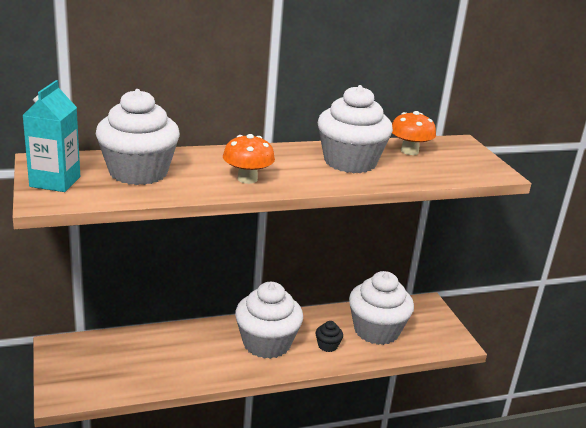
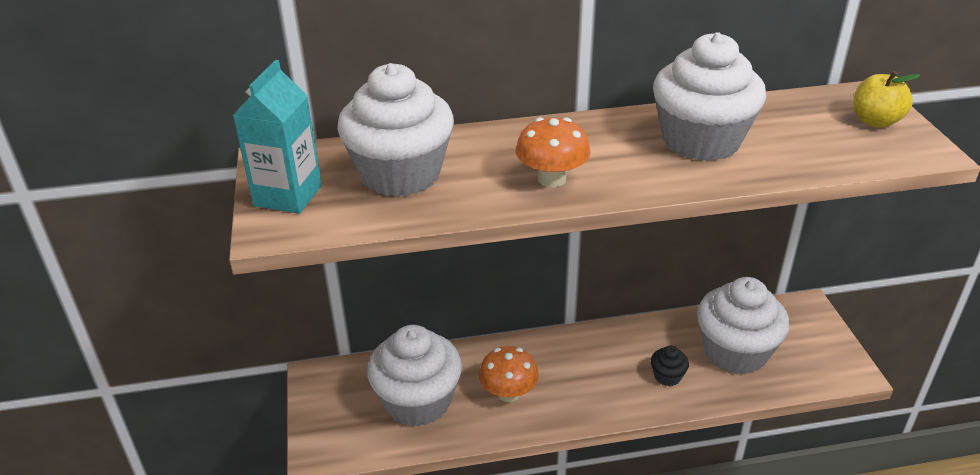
camera: 10 degrees right, 10 degrees up
(266, 343) = (585, 373): white cupcake -> white cupcake (418, 401)
(409, 151) = (789, 116): orange mushroom -> orange mushroom (508, 393)
(465, 156) = (875, 121): none -> yellow apple

